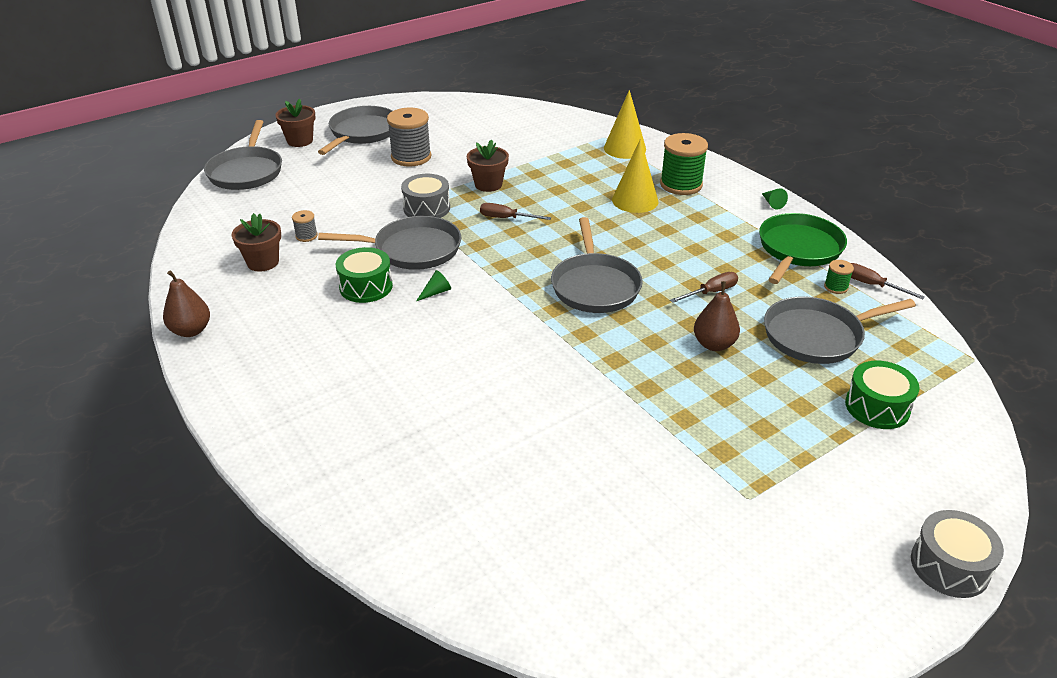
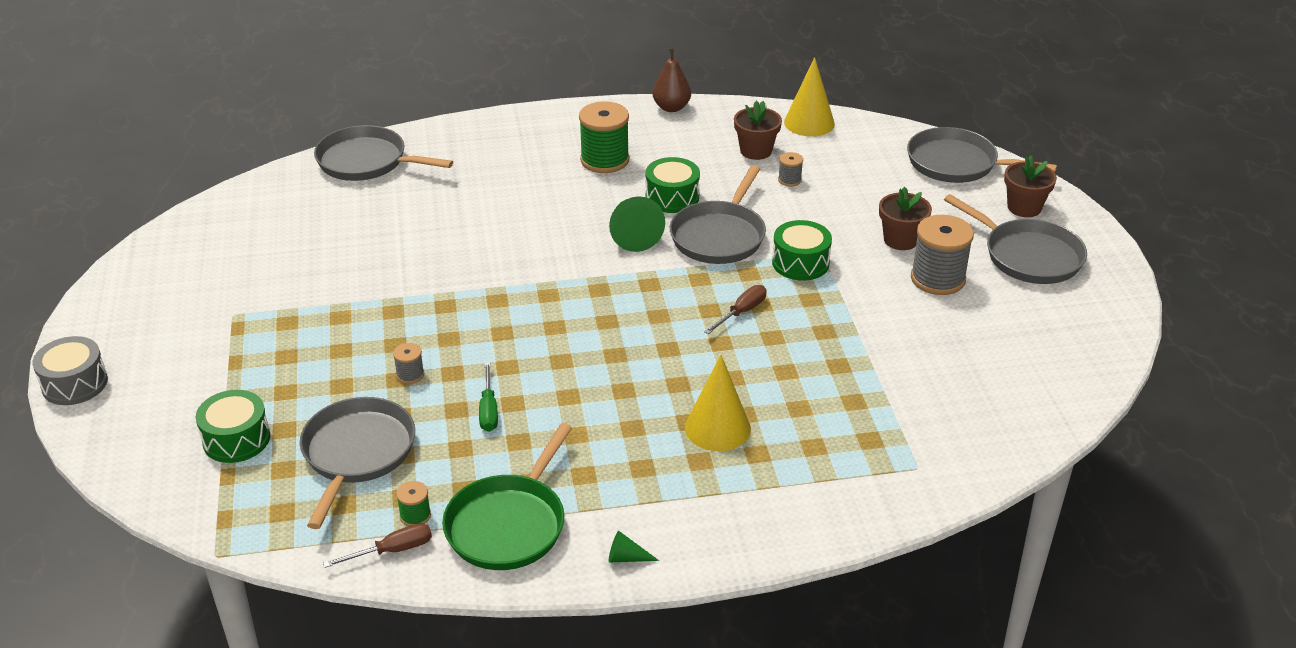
camera: 115 degrees right, 0 degrees up
(426, 208) = (800, 263): grey drum -> green drum
(436, 292) = (632, 233): green cone -> green cone, size x2.22
(488, 184) = (831, 320): brown flower pot -> brown flower pot (900, 240)
(595, 286) = (564, 332): grey pan -> grey pan (366, 161)
(624, 148) = (869, 474): yellow cone -> yellow cone (809, 123)
(681, 185) = (732, 488): green spool -> green spool (604, 160)
(711, 292) = (488, 410): brown screwdriver -> green screwdriver
(714, 344) = (410, 375): brown pear -> grey spool
(798, 249) = (508, 525): green pan -> green pan turned 60 degrees clockwise

